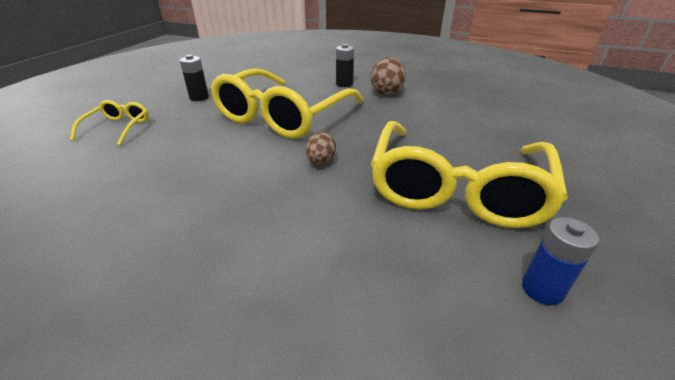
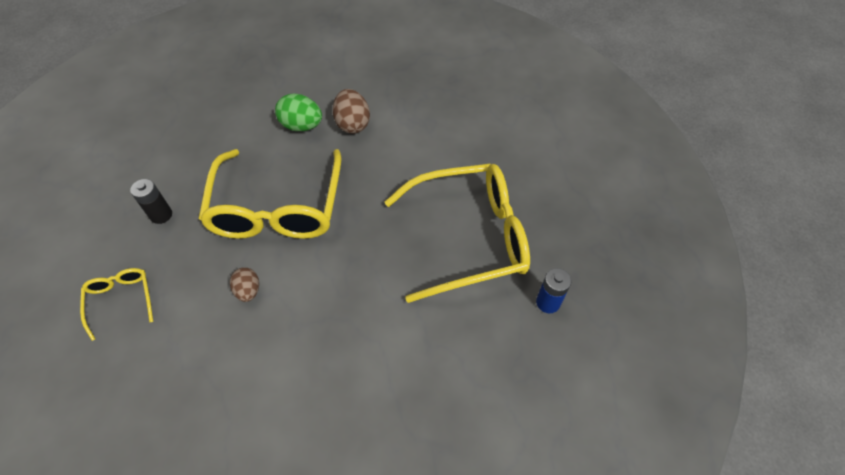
camera: 30 degrees left, 20 degrees up
(320, 161) = (354, 254): brown egg -> brown egg (248, 291)
(344, 84) = (302, 126): black battery -> green egg
(456, 188) = (469, 237): yellow glasses -> yellow glasses turned 90 degrees counterclockwise

